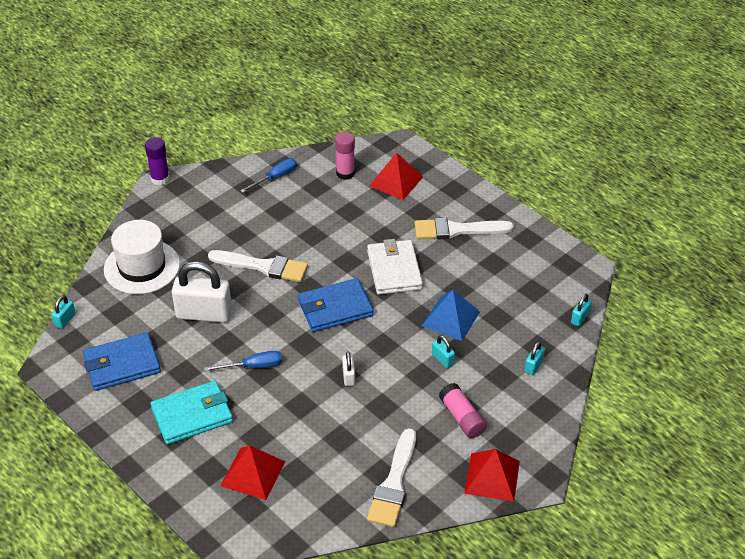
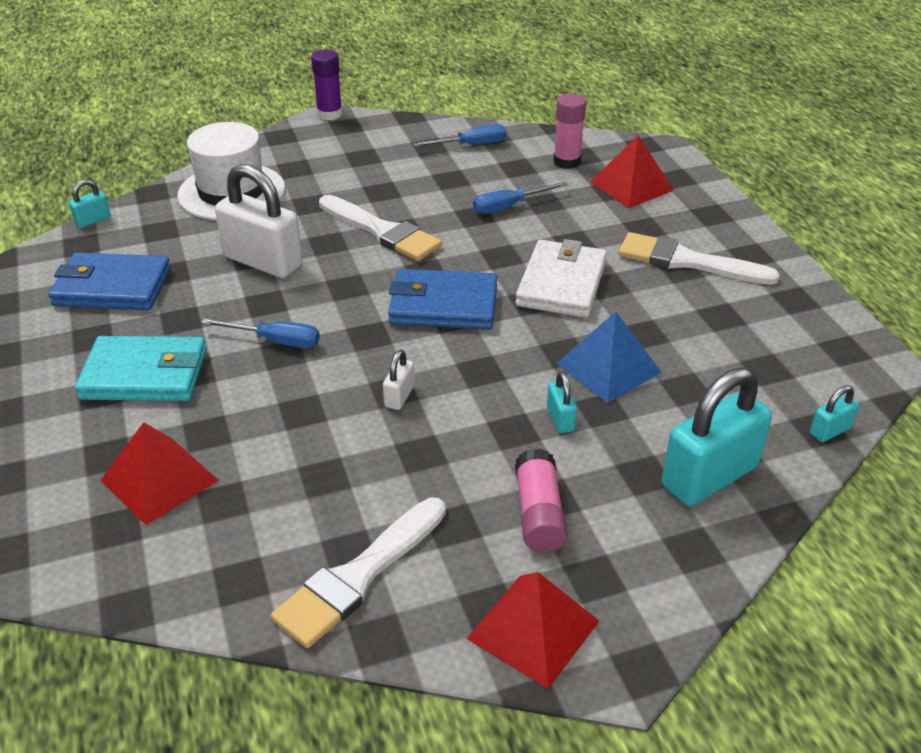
camera: 25 degrees right, 5 degrees down
(330, 221) = (509, 206): none -> blue screwdriver
(533, 366) = (709, 476): turquoise padlock -> turquoise padlock, size x2.23

